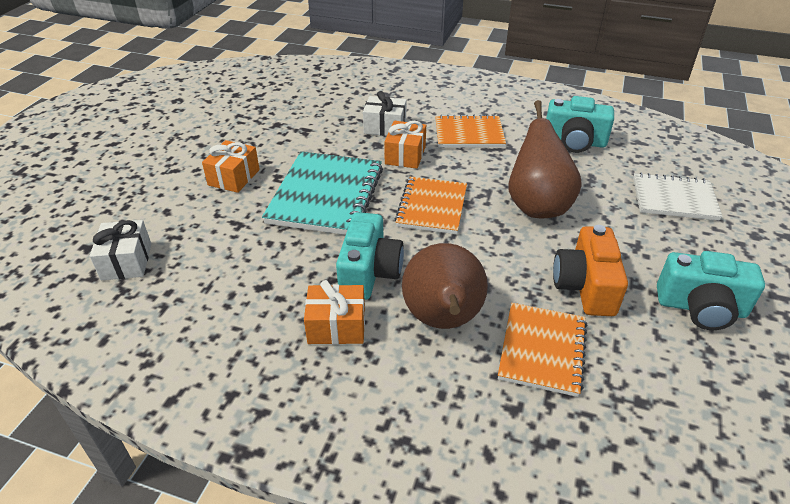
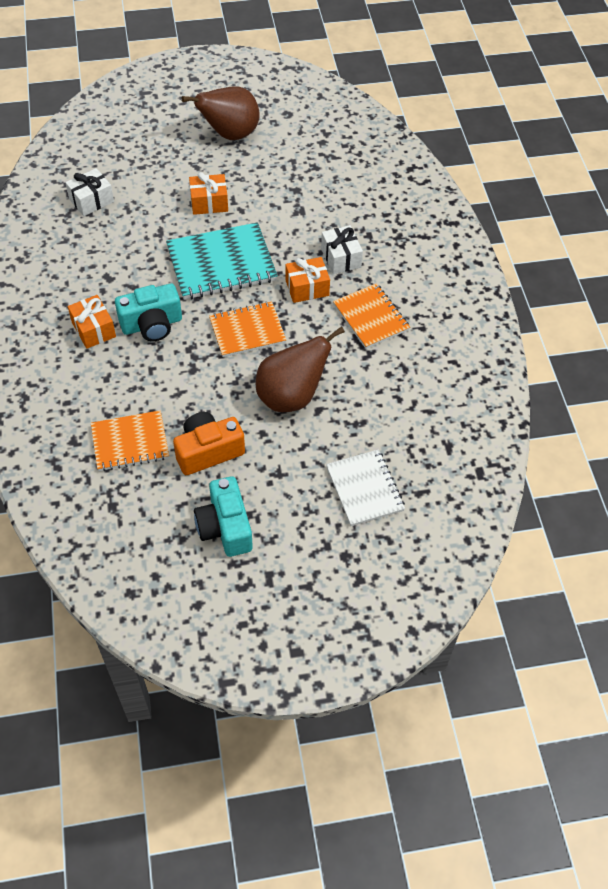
camera: 60 degrees right, 15 degrees up
(443, 320) = (129, 381): brown pear -> brown pear (230, 134)
(574, 142) = (412, 396): turquoise camera -> none

